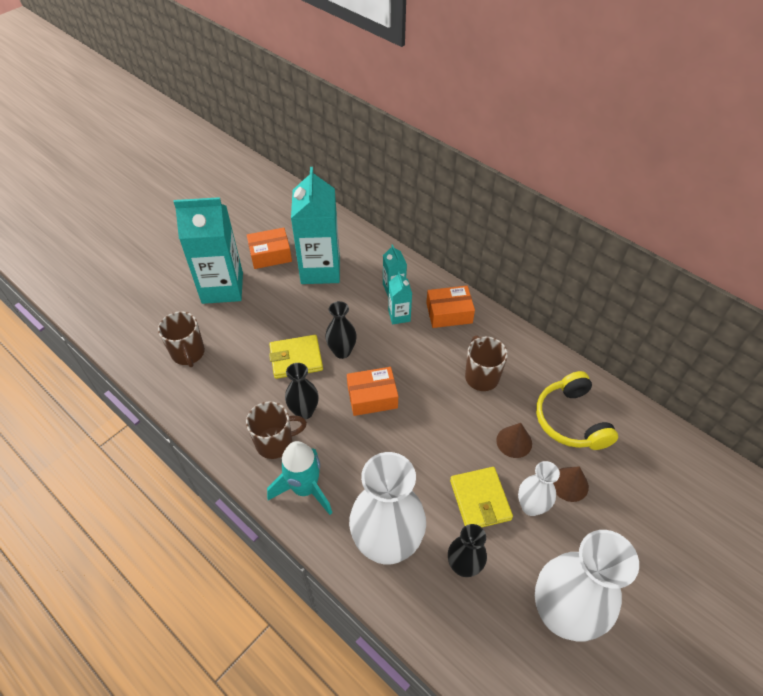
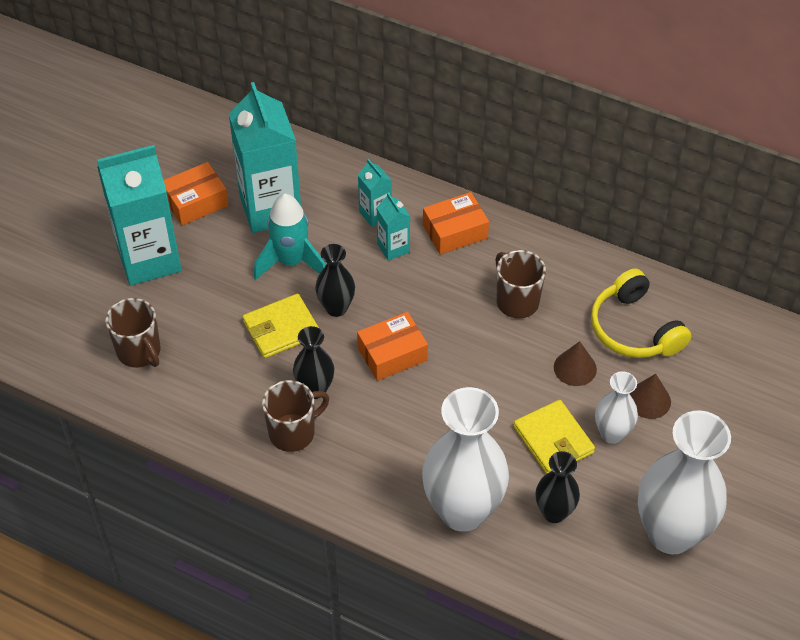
camera: 15 degrees left, 0 degrees up
(304, 489) = (347, 475): turquoise rocket -> turquoise rocket (291, 262)

